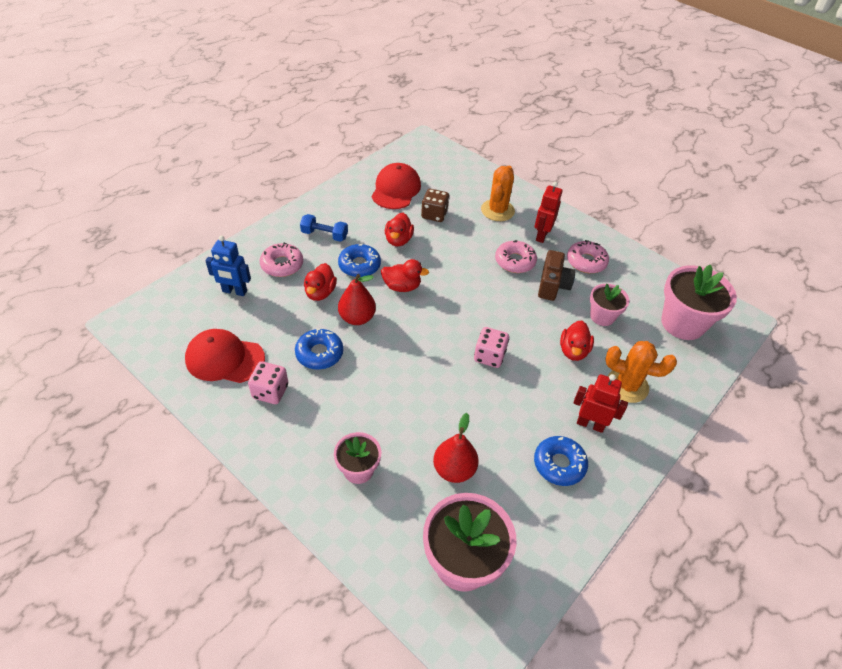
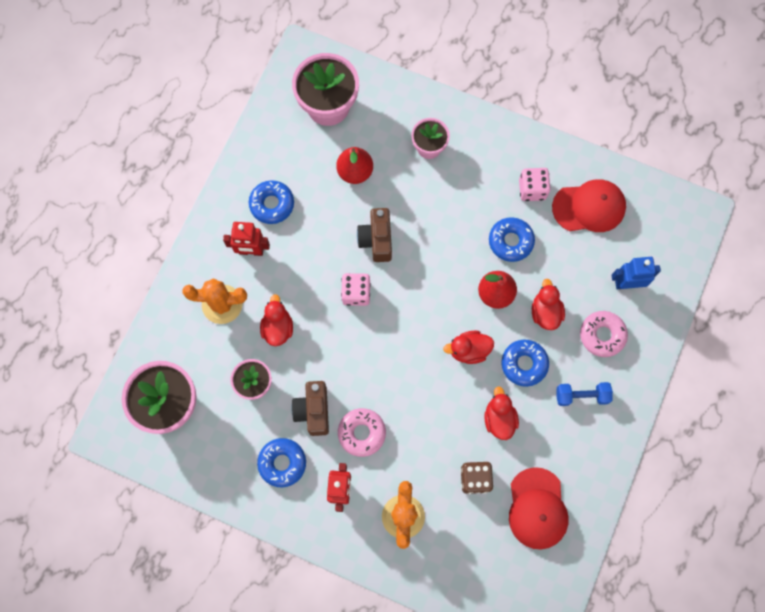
camera: 165 degrees right, 25 degrees up
(453, 395) = (376, 240): none -> brown camera
(586, 262) = (282, 463): pink donut -> blue donut

